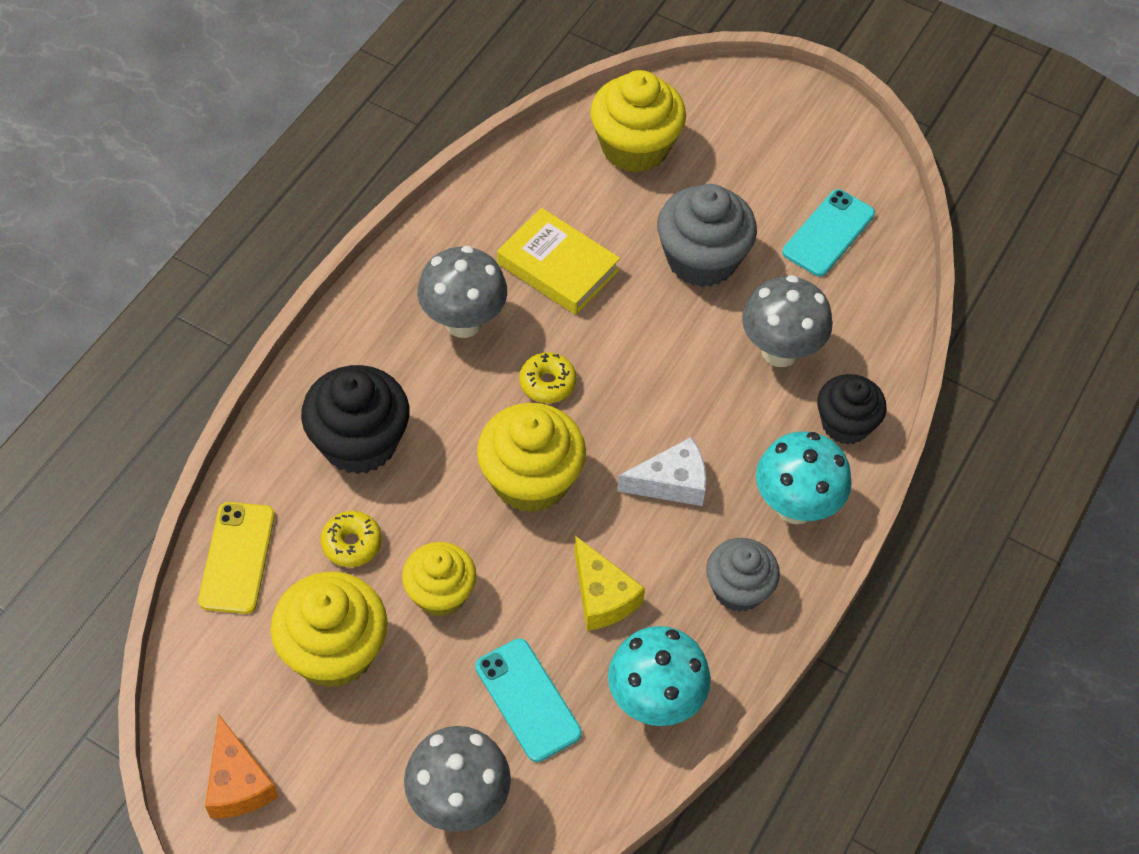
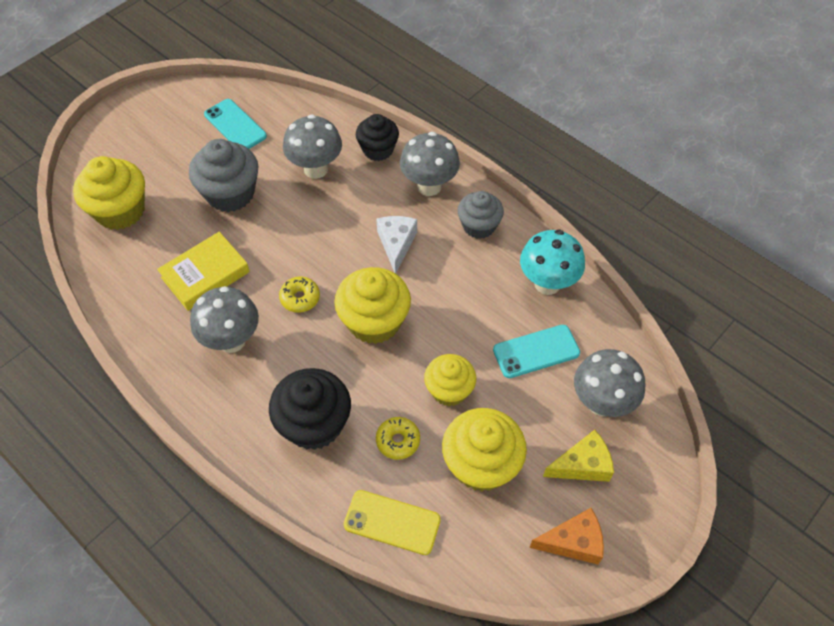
camera: 75 degrees left, 0 degrees up
(602, 596) = (470, 297): yellow cheese -> yellow cheese (582, 465)
(795, 507) = (429, 186): turquoise mushroom -> grey mushroom

